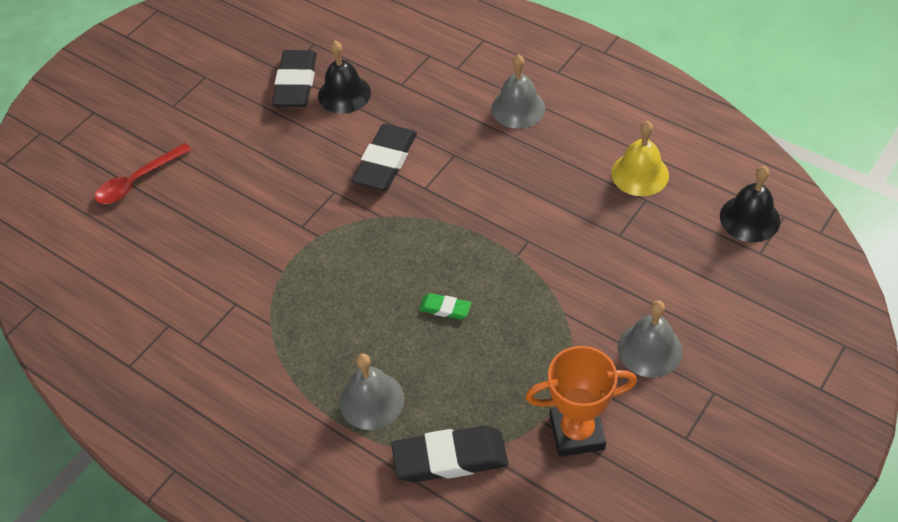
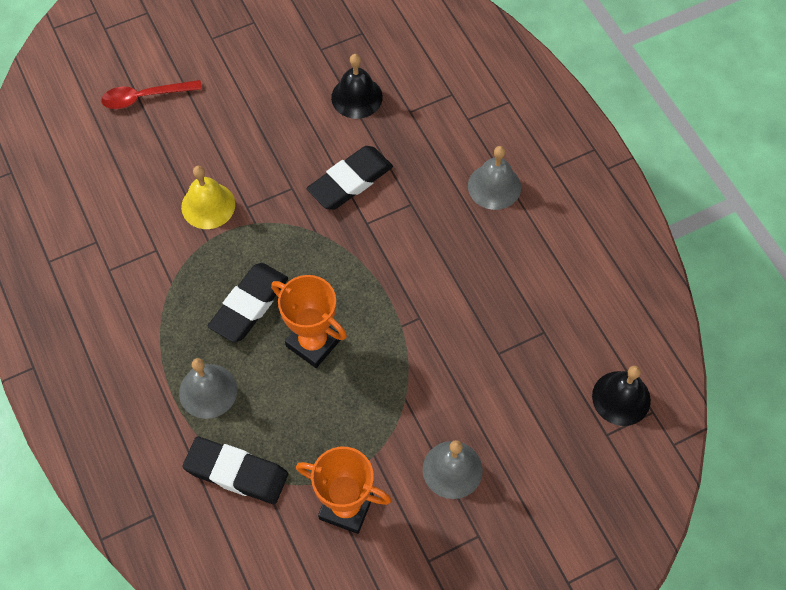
camera: 25 degrees right, 10 degrees up
(296, 83) = (323, 66): black eraser -> black eraser (249, 305)
(445, 308) = (313, 343): green eraser -> orange trophy
(640, 174) = (556, 305): yellow bell -> yellow bell (208, 205)

